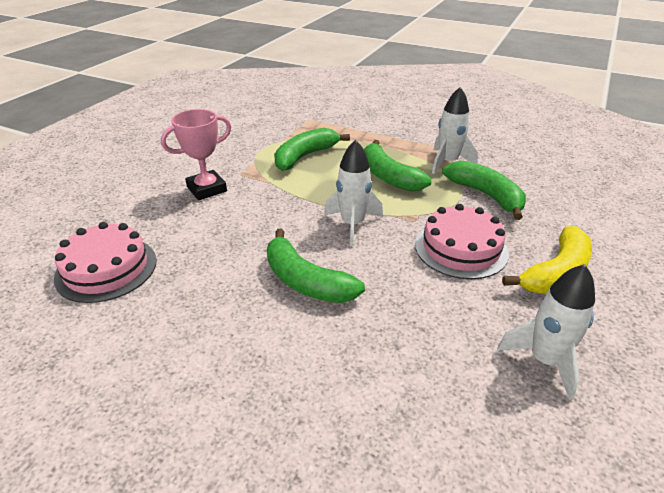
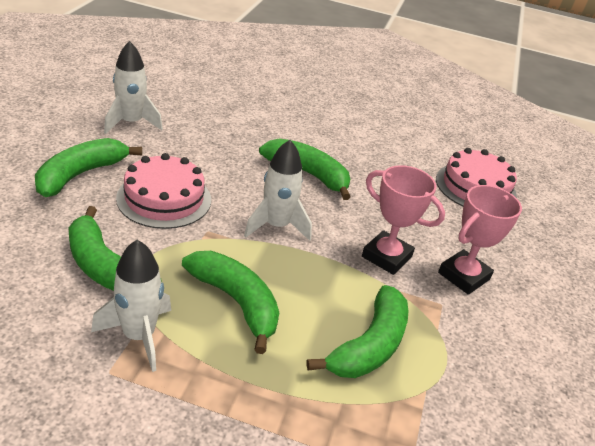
camera: 165 degrees right, 0 degrees up
(263, 202) = (386, 257): none -> pink trophy
(556, 273) = (80, 175): yellow banana -> green banana

